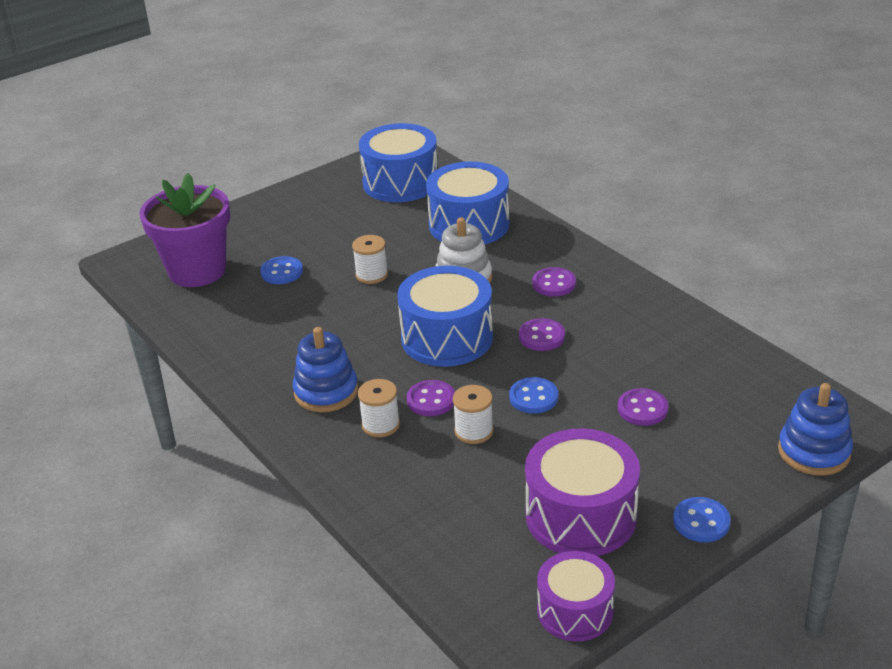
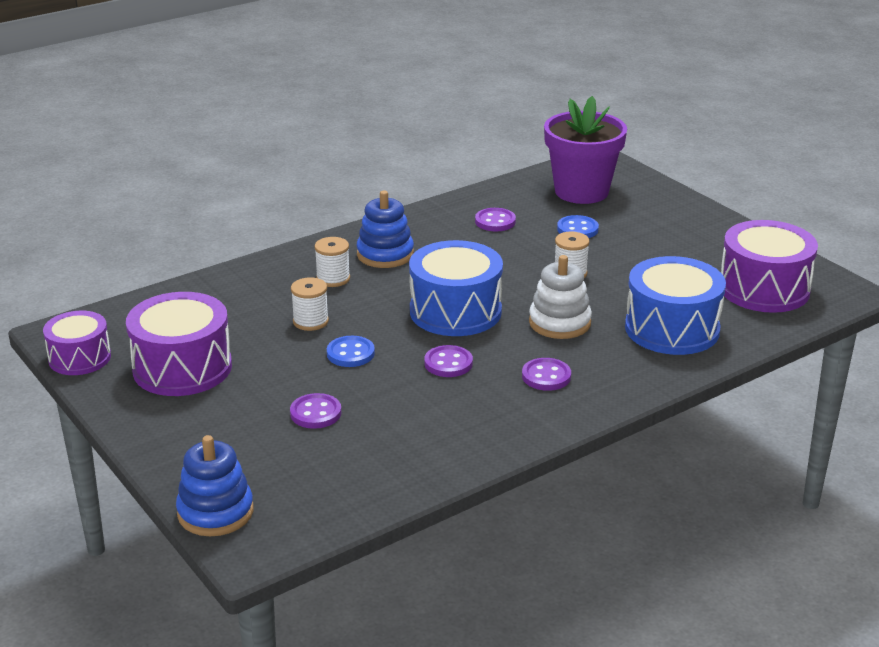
camera: 90 degrees right, 5 degrees down
(400, 182) = (764, 289): blue drum -> purple drum
(431, 400) = (361, 302): purple button -> purple button (495, 221)
(701, 521) = (148, 429): blue button -> none

